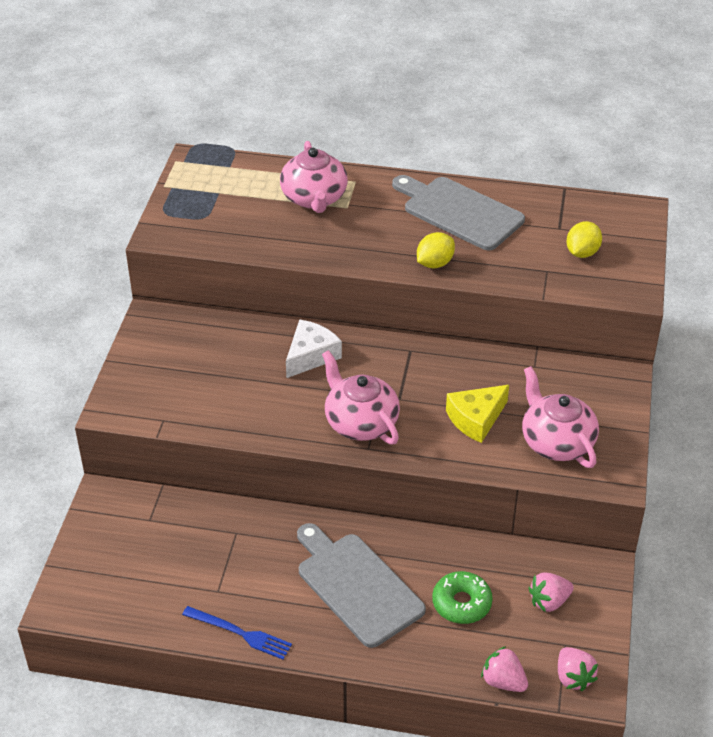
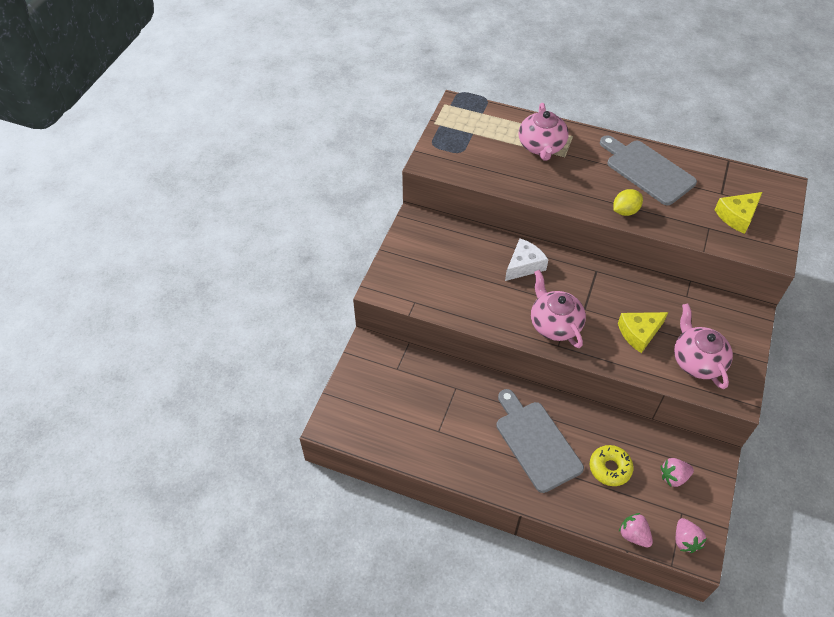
camera: 10 degrees right, 10 degrees up
(240, 633) = (451, 466): blue fork -> none
(461, 603) = (610, 468): green donut -> yellow donut
(582, 253) = (737, 216): yellow lemon -> yellow cheese

